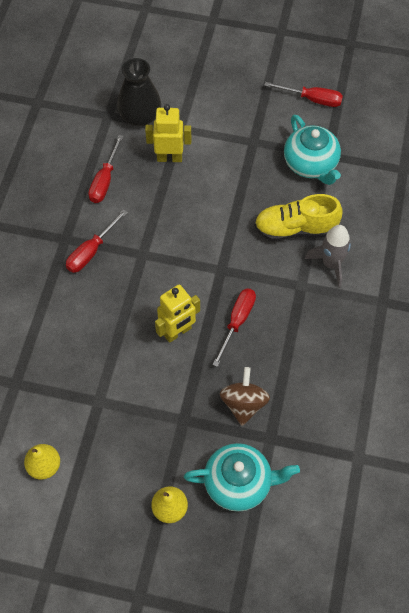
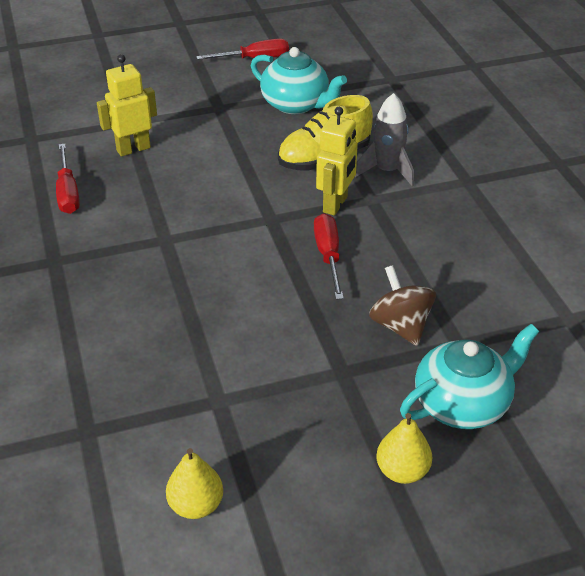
camera: 30 degrees left, 20 degrees down
(91, 251) = (98, 260): red screwdriver -> none
(140, 116) = (71, 127): black vase -> none
(177, 332) = (266, 292): yellow robot -> yellow robot (335, 204)

